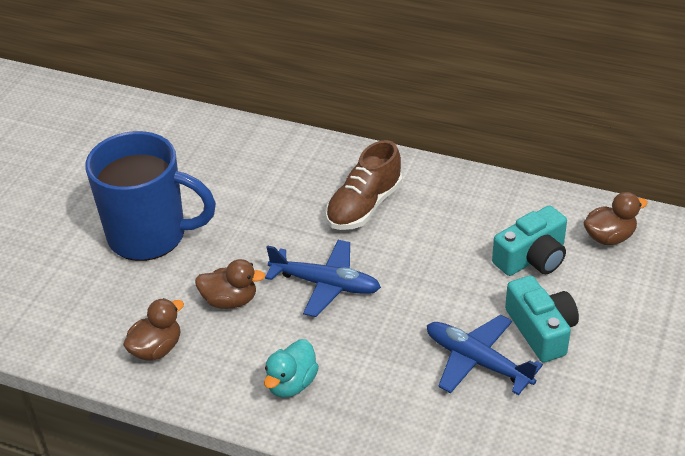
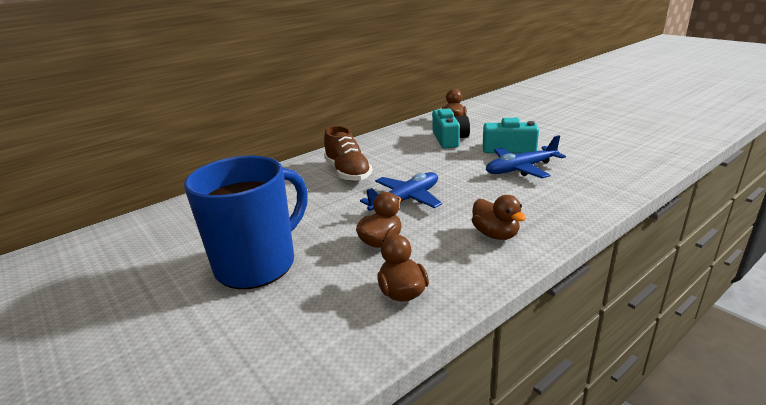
camera: 60 degrees left, 15 degrees down
(291, 384) = (495, 234): turquoise duck -> brown duck

